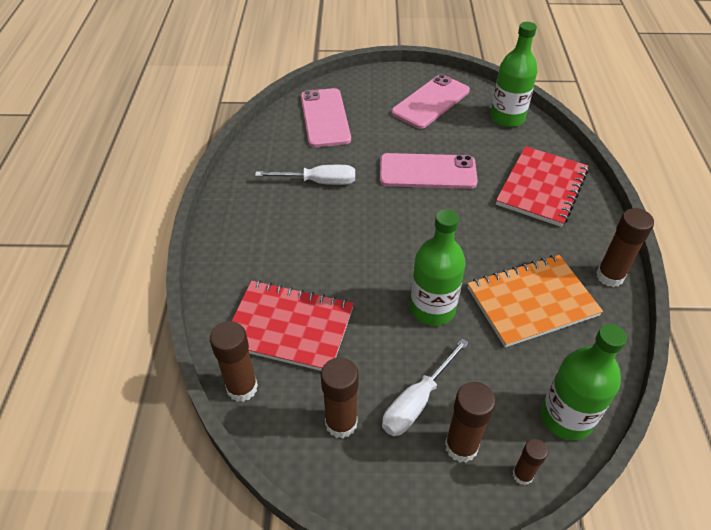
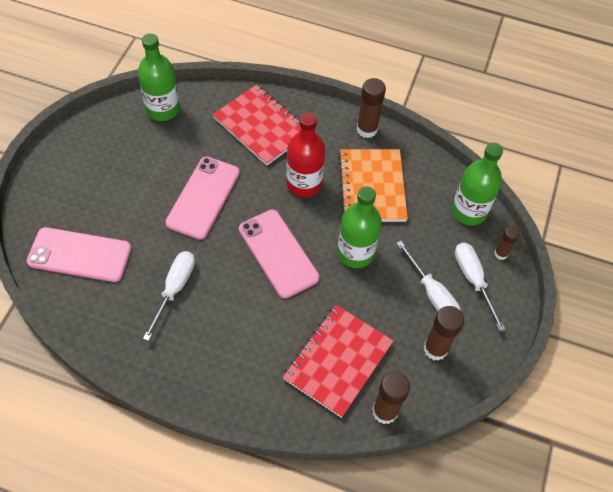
camera: 75 degrees left, 10 degrees up
(431, 102) = (106, 157): pink phone -> pink phone (278, 253)
(461, 446) = (473, 280): brown glue stick -> white screwdriver
(494, 240) = (304, 184): none -> red bottle

